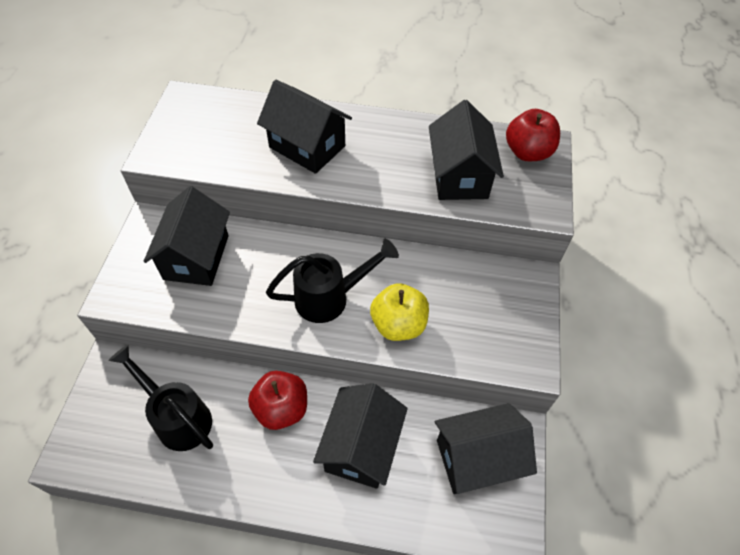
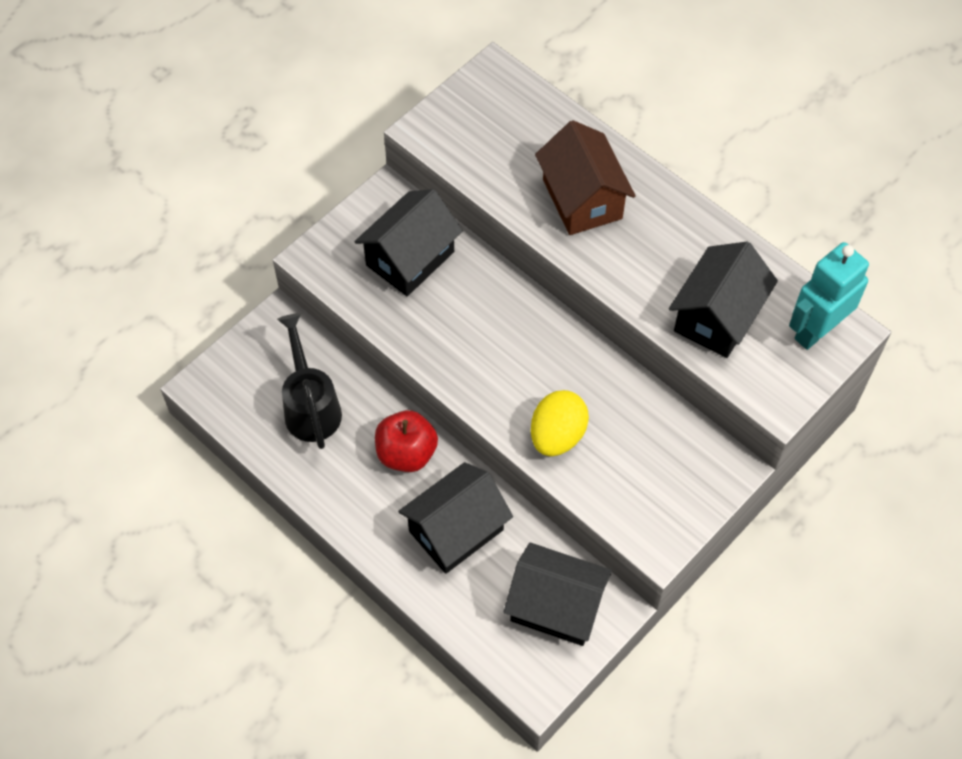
camera: 35 degrees right, 5 degrees up
(307, 146) = (582, 199): black house -> brown house
(331, 297) = (511, 372): black watering can -> none
(398, 324) = (557, 435): yellow apple -> yellow egg
(527, 152) = (816, 330): red apple -> turquoise robot

